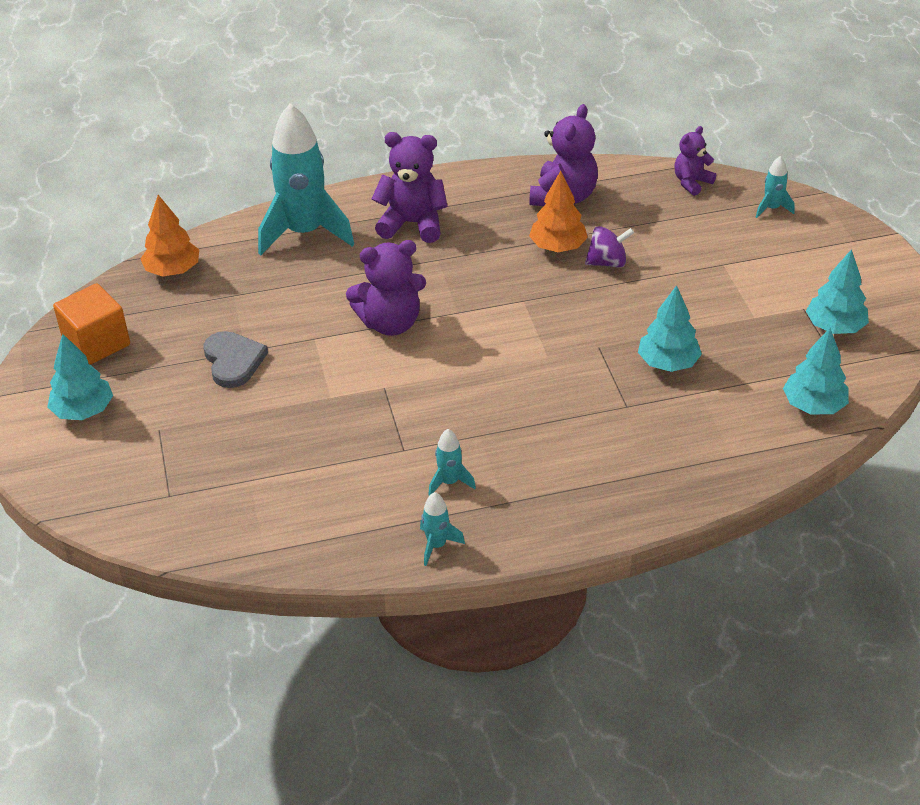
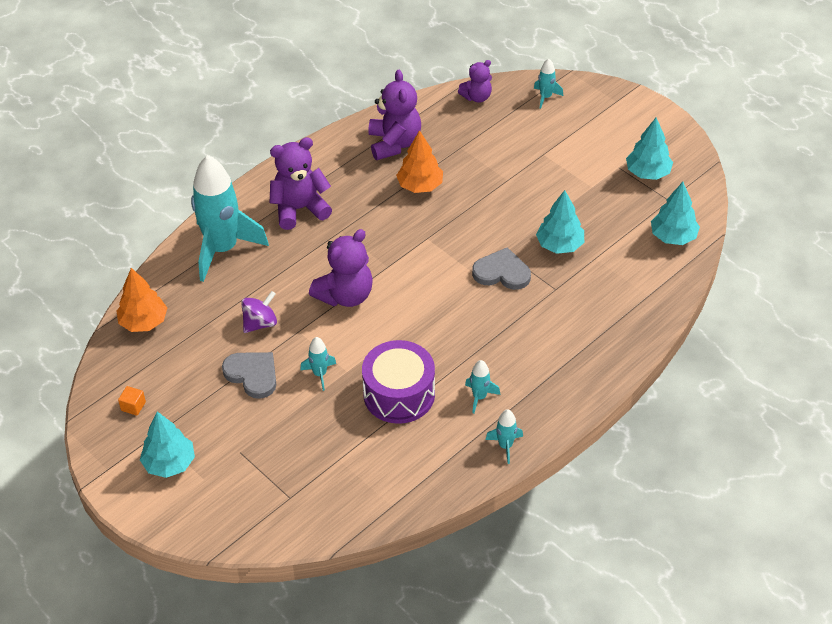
camera: 30 degrees left, 5 degrees up
(96, 343) = (133, 406): orange cube -> orange cube, size x0.43
(300, 388) = (320, 374): none -> turquoise rocket
(365, 442) = (399, 394): none -> purple drum
(578, 365) = (502, 272): none -> grey heart
(607, 262) = (464, 184): purple spinning top -> purple spinning top (260, 323)
(691, 182) = (477, 97): purple teddy bear -> purple teddy bear turned 135 degrees counterclockwise

